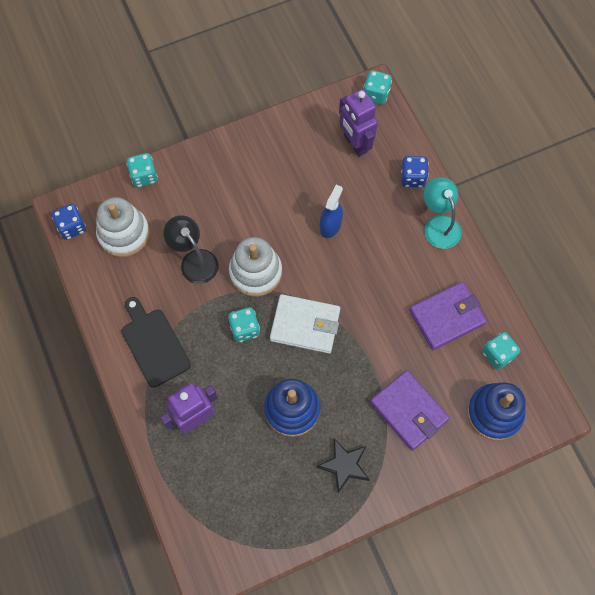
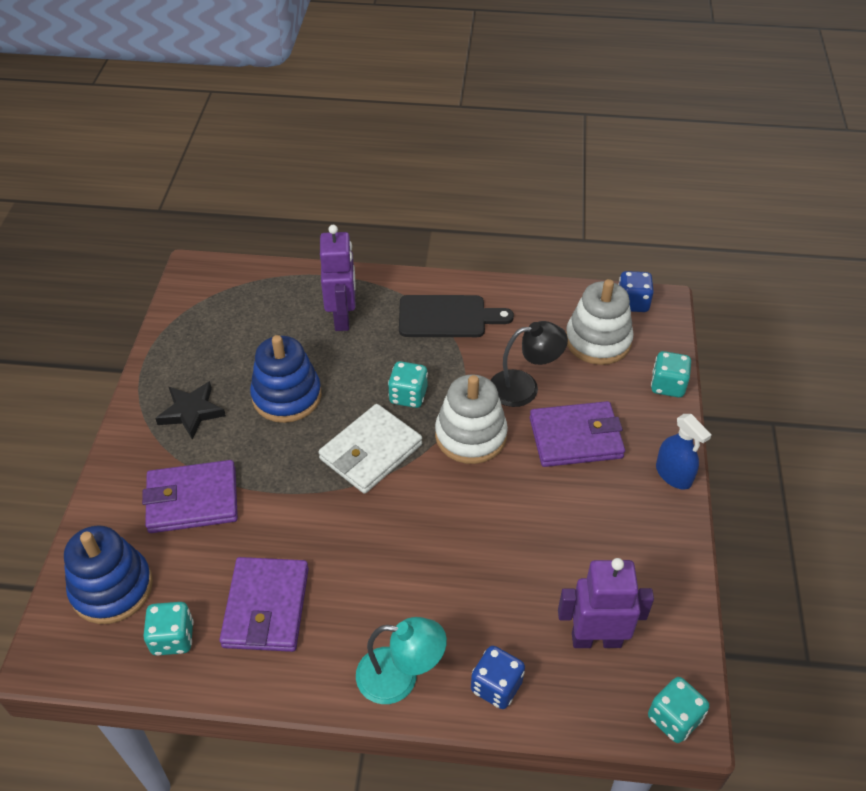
camera: 120 degrees right, 20 degrees down
(221, 211) = (575, 438): none -> purple wallet
(330, 225) = (484, 542): blue spray bottle -> blue spray bottle (673, 474)

